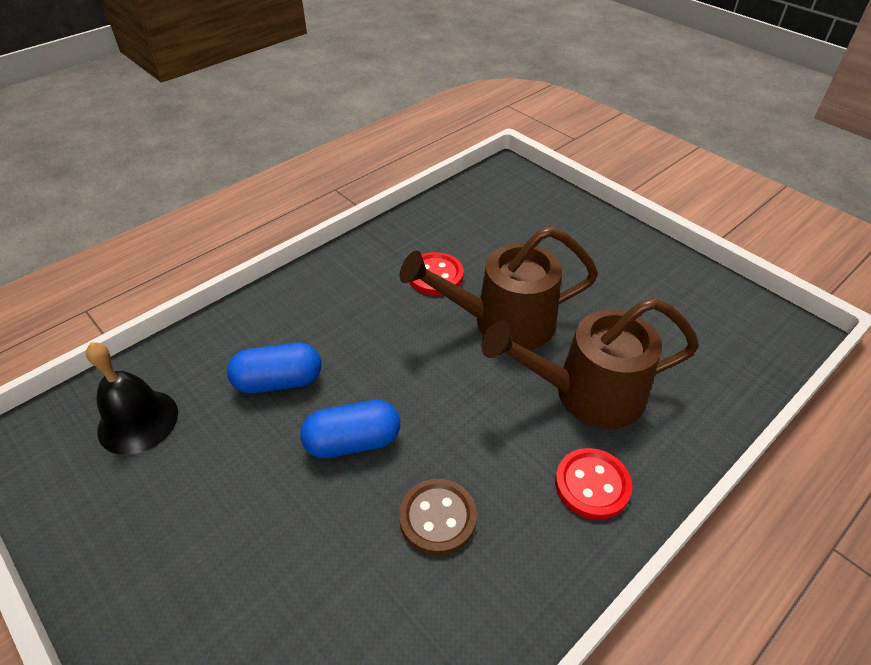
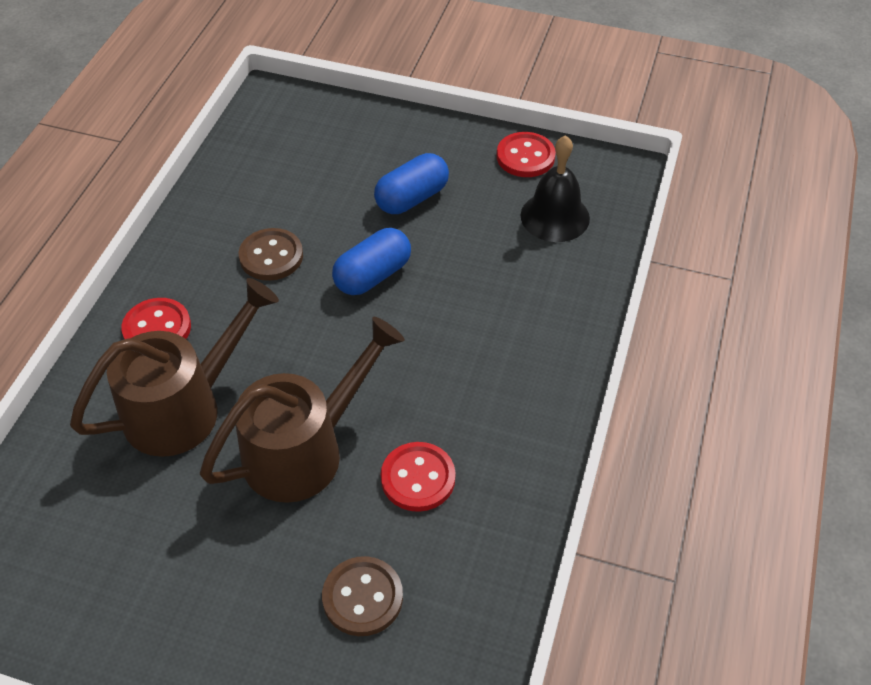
camera: 150 degrees right, 5 degrees up
(75, 512) = (525, 157): none -> red button
(279, 381) = (477, 291): blue capsule -> blue capsule (412, 198)
(510, 235) = (362, 597): none -> brown button

